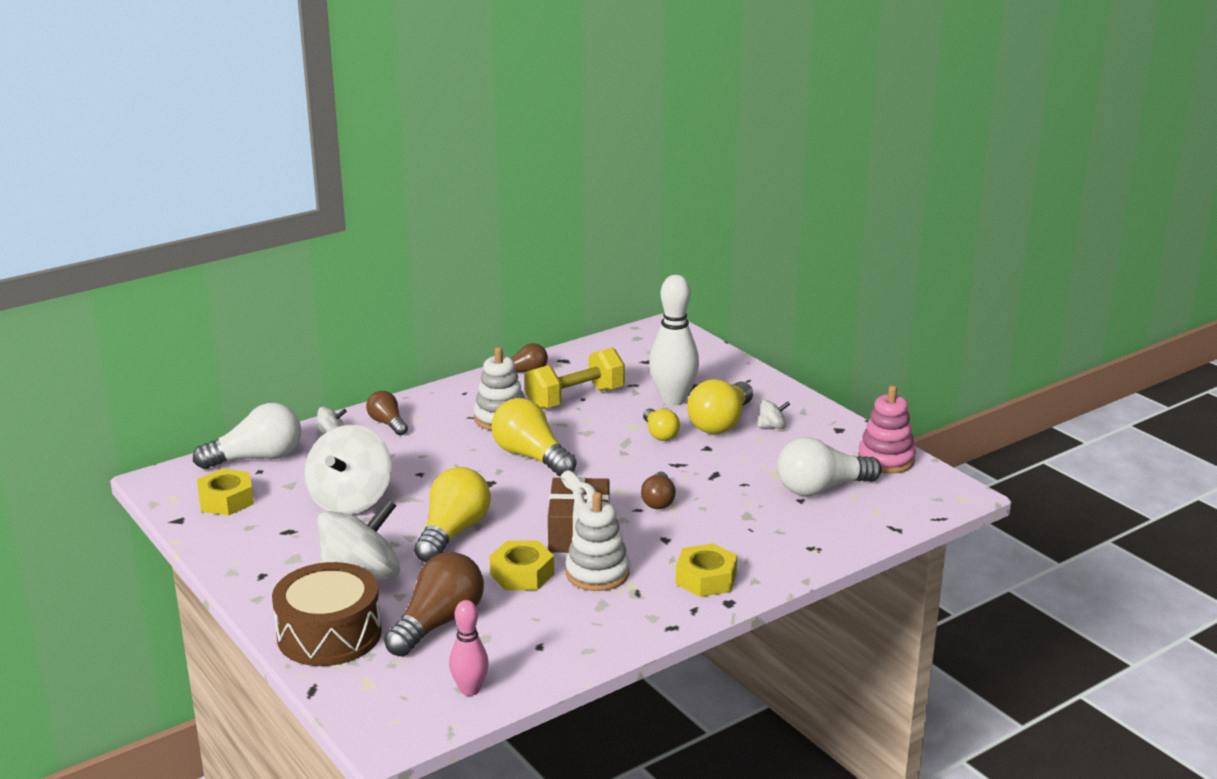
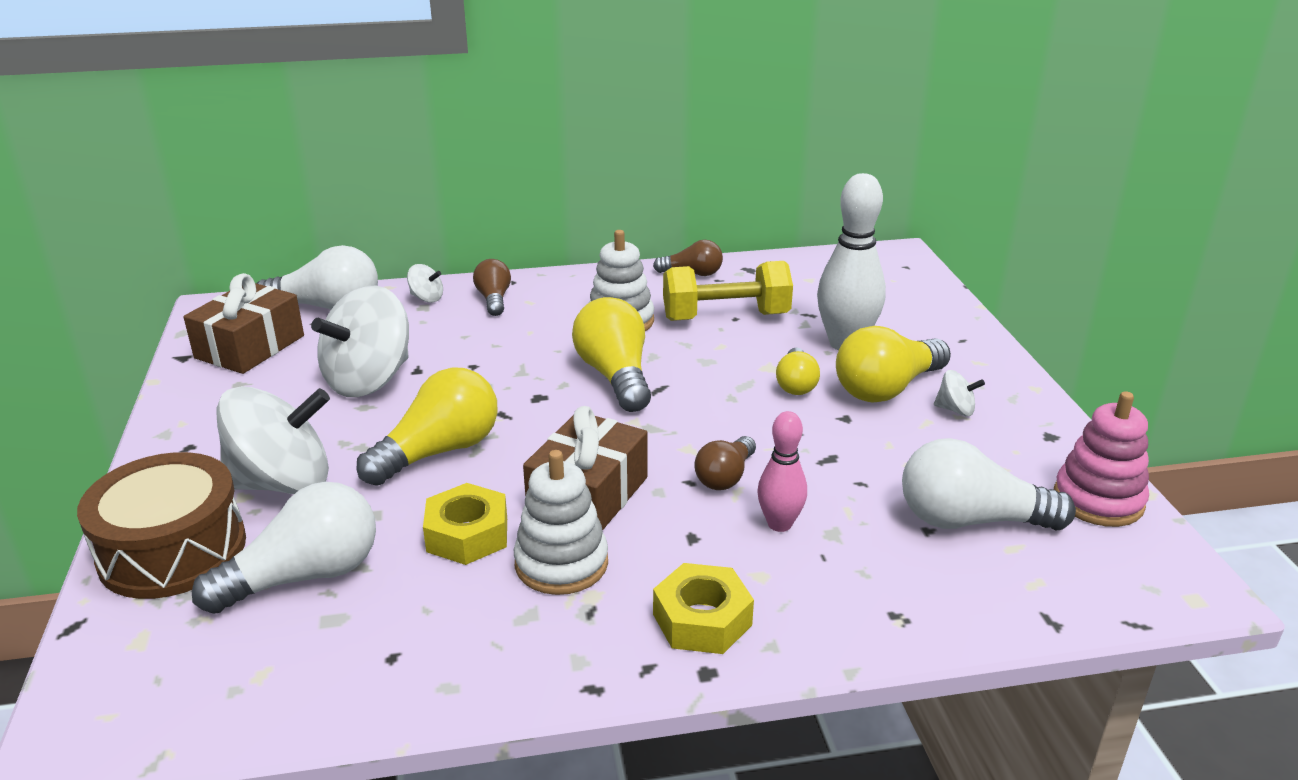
camera: 25 degrees right, 5 degrees up
(226, 500) = (250, 347): yellow nut -> brown gift
(438, 623) = (304, 576): brown light bulb -> white light bulb
(470, 689) = (243, 698): pink bowling pin -> pink bowling pin (779, 524)

